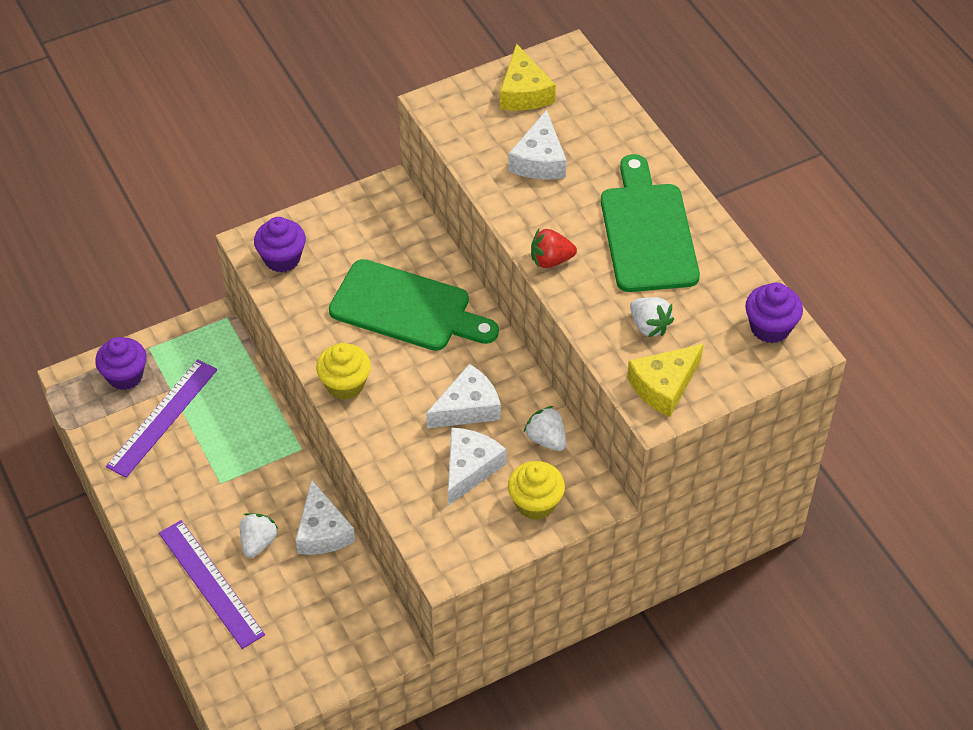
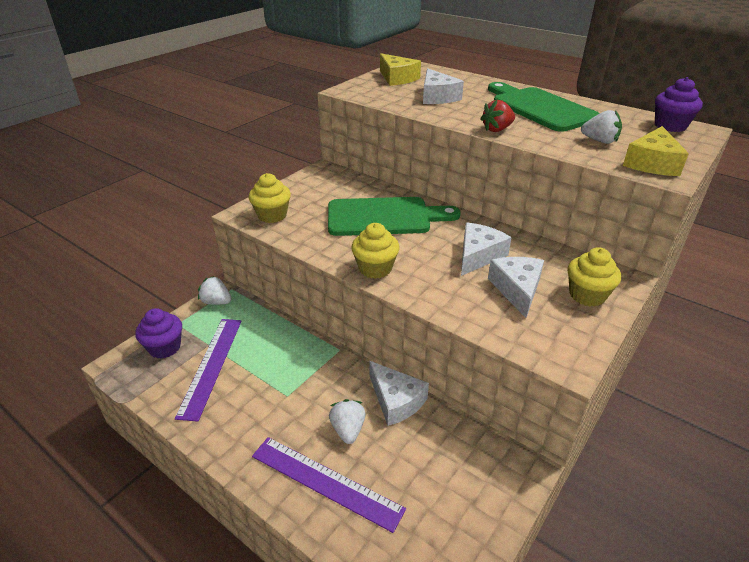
camera: 25 degrees left, 15 degrees down
(282, 259) = (272, 215): purple cupcake -> yellow cupcake
(546, 439) = (551, 256): white strawberry -> white strawberry (216, 302)

